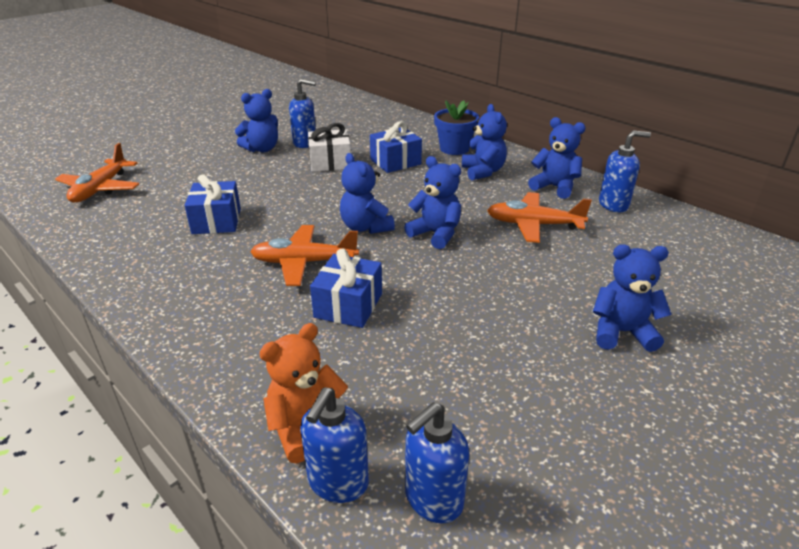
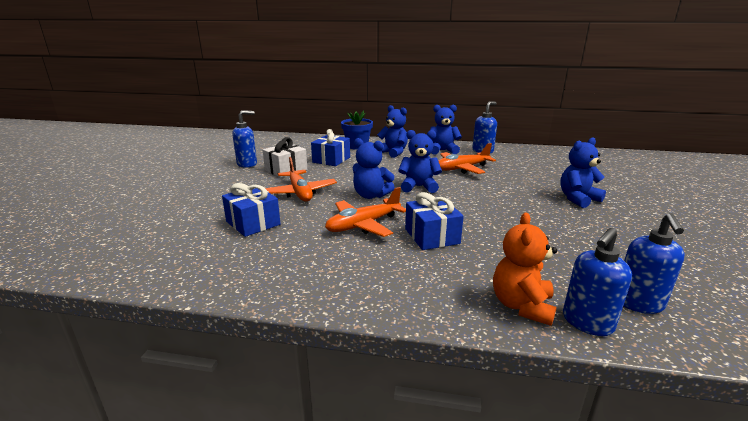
camera: 35 degrees left, 10 degrees down
(101, 189) = (95, 234): orange plane -> orange plane (300, 193)
(262, 149) = (216, 174): blue teddy bear -> none
(337, 483) = (587, 323): blue soap dispenser -> blue soap dispenser turned 60 degrees clockwise

